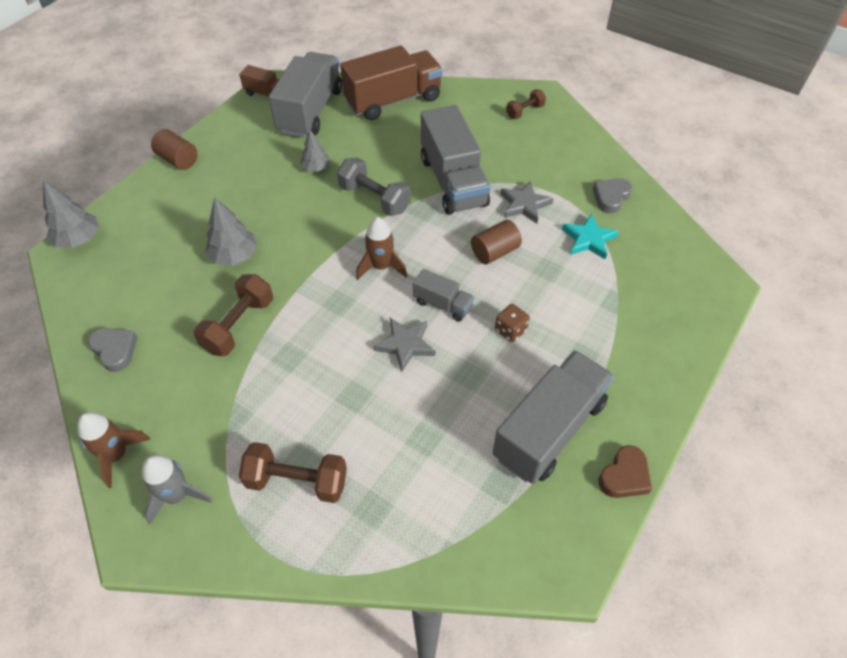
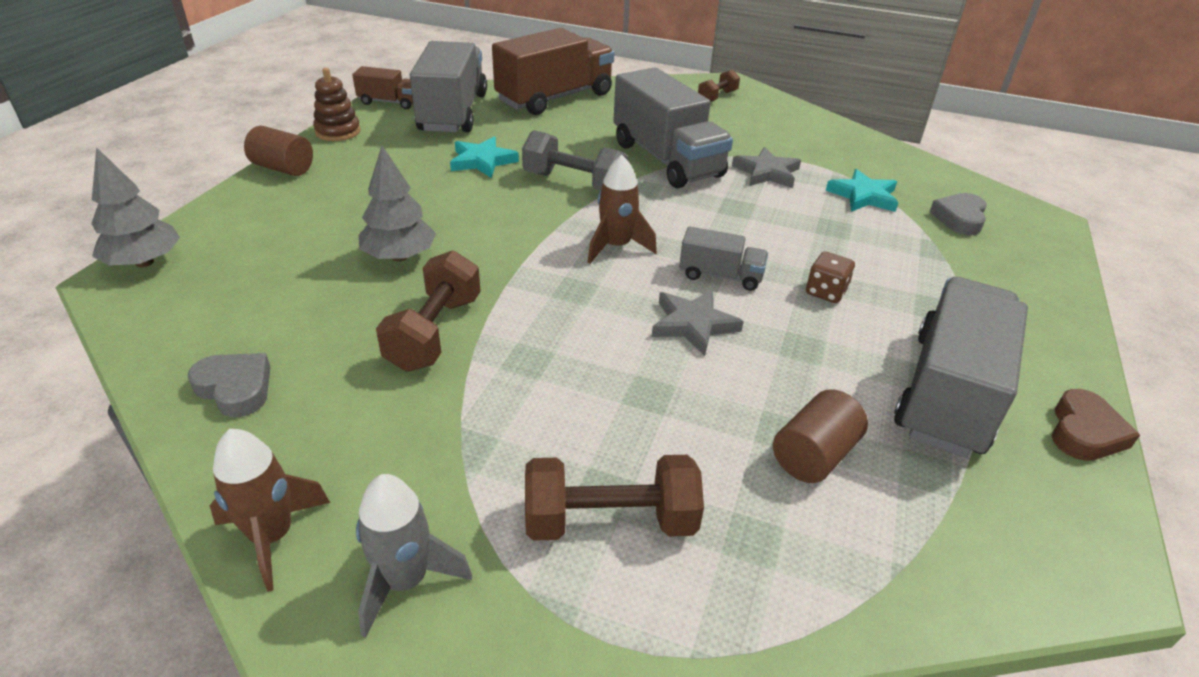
camera: 15 degrees left, 15 degrees down
(223, 124) = (338, 131): none -> brown stacking toy
(316, 168) = (482, 161): grey tree -> turquoise star
(494, 252) = (757, 218): brown cylinder -> brown cylinder (813, 455)
(611, 197) = (863, 158): grey heart -> grey heart (959, 218)

